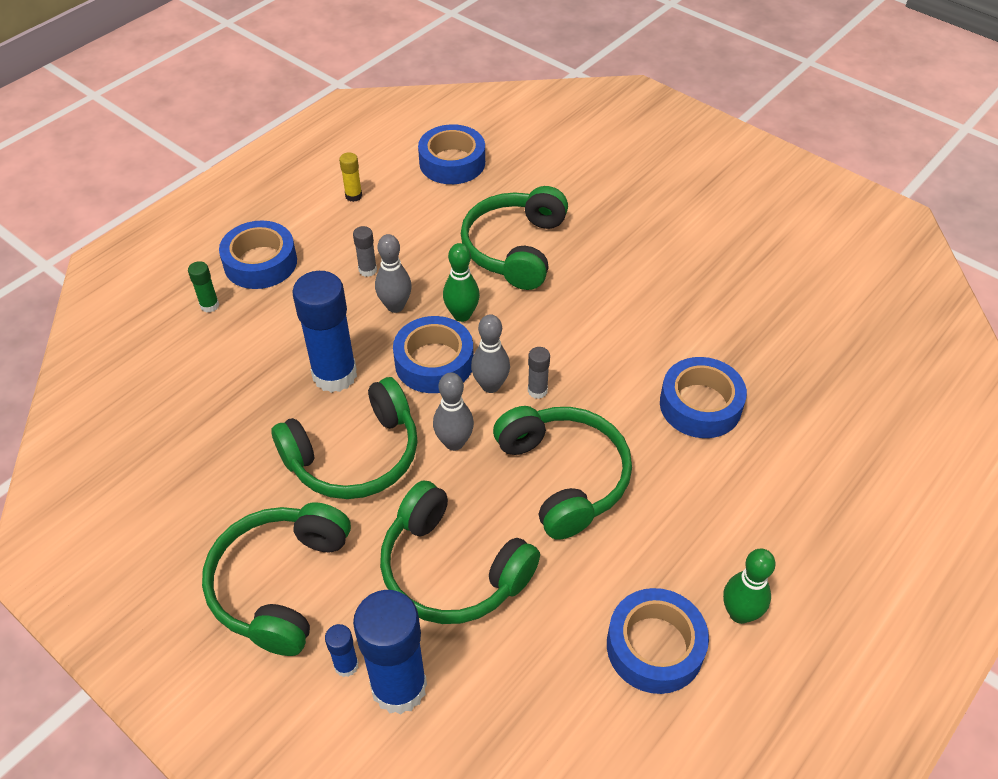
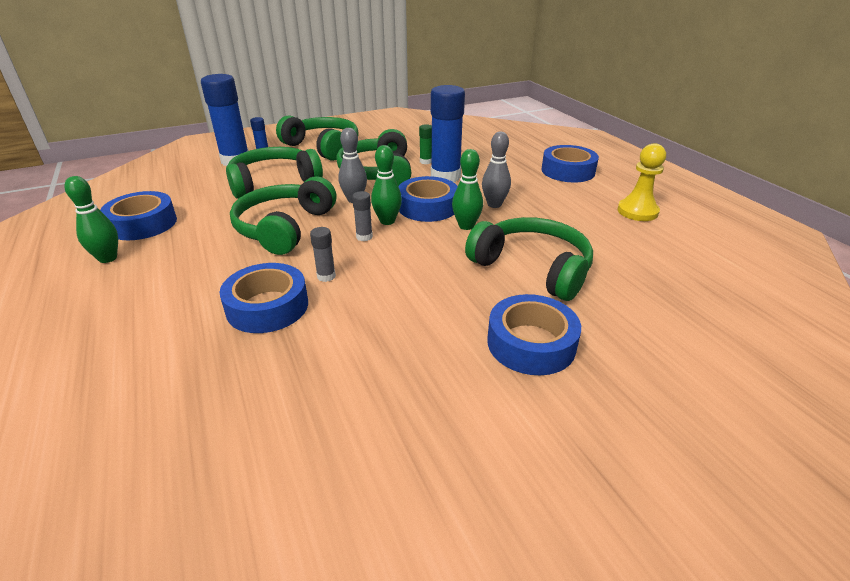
camera: 115 degrees right, 15 degrees down
(209, 305) = (534, 154): green glue stick -> green glue stick (425, 161)
(353, 196) = (637, 211): yellow glue stick -> yellow pawn
(367, 270) = (540, 202): grey glue stick -> grey glue stick (326, 276)
(452, 162) = (682, 266): blue tape -> blue tape (531, 343)
(490, 385) = (387, 221): grey bowling pin -> green bowling pin
(564, 476) = (284, 227): green headphones -> green headphones turned 105 degrees clockwise

